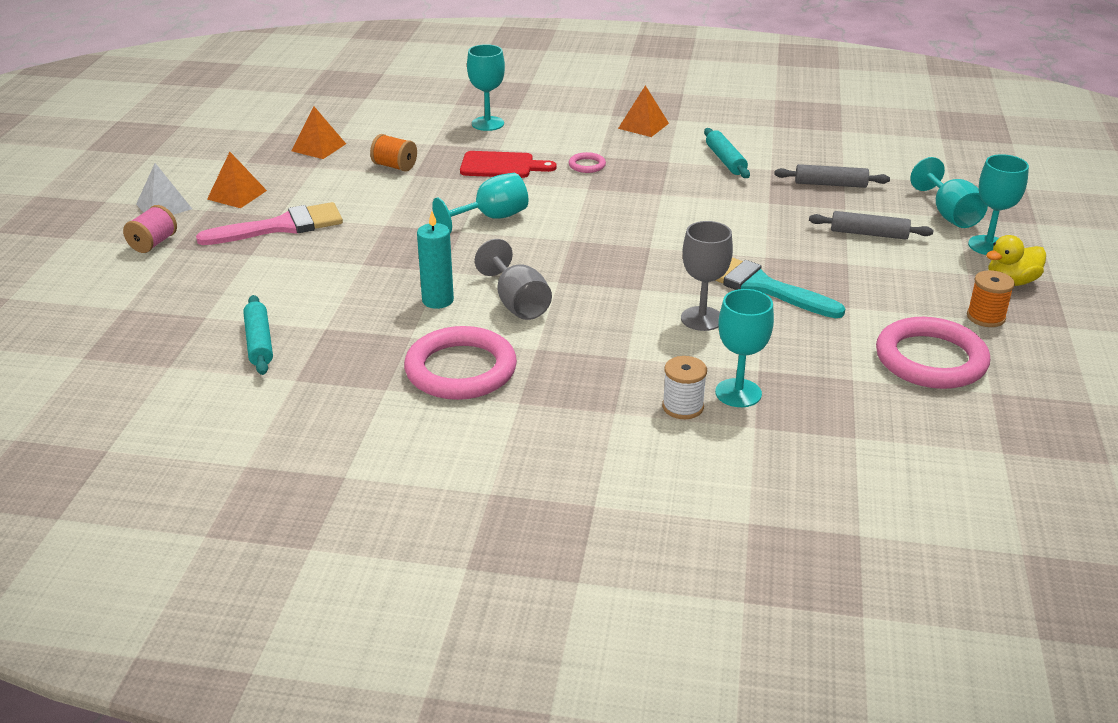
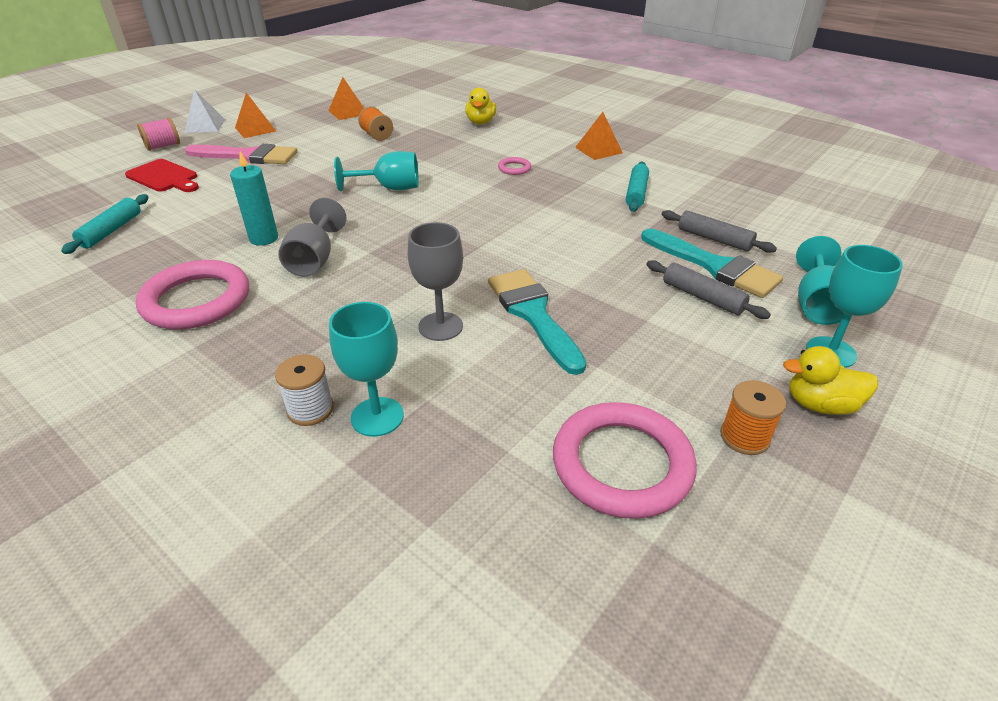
camera: 30 degrees right, 5 degrees up
(487, 123) = (480, 122): turquoise goblet -> yellow duck
(501, 166) = (450, 153): red cutting board -> red cutting board (164, 177)
(853, 207) = (714, 266): none -> turquoise brush

